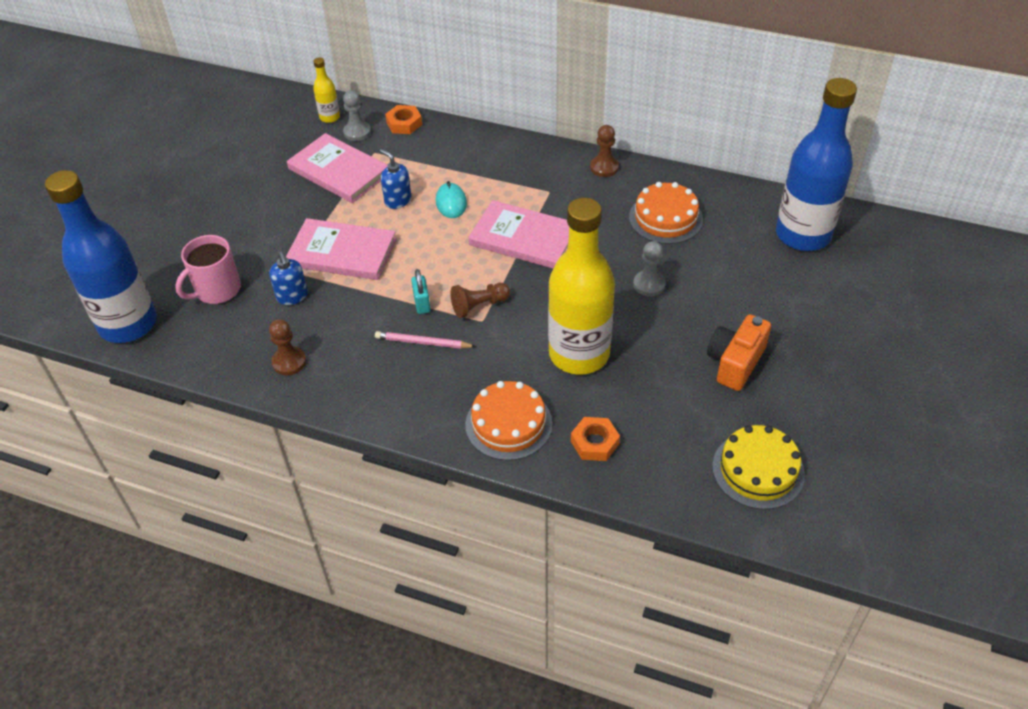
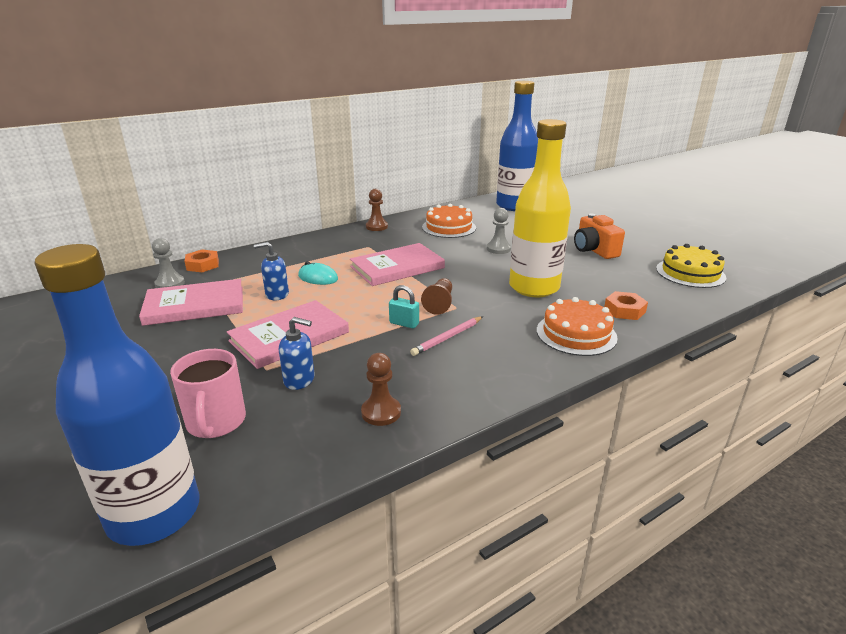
camera: 55 degrees left, 20 degrees down
(330, 117) = (127, 288): yellow bottle -> none

